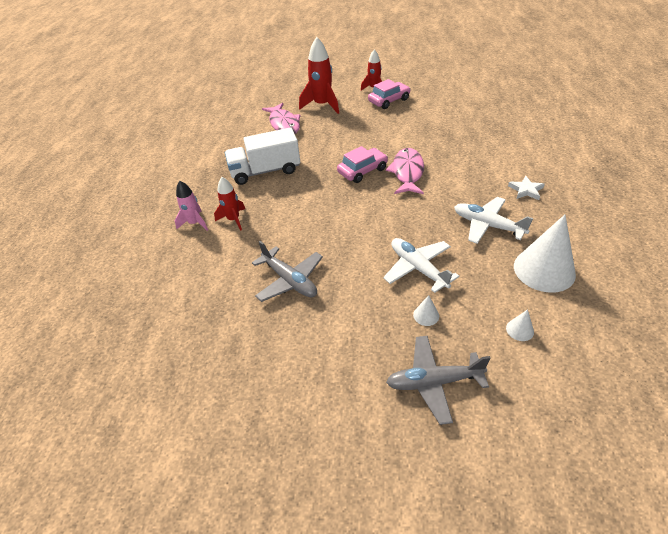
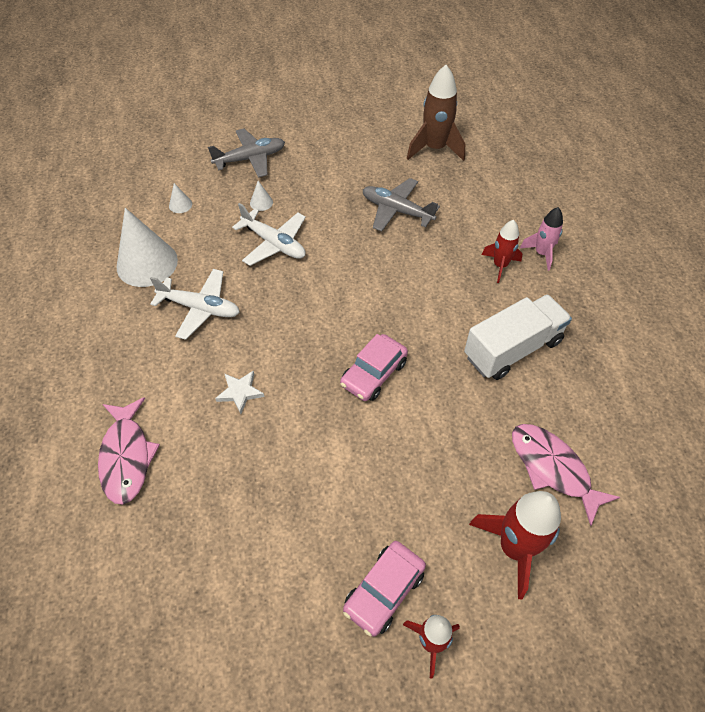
camera: 160 degrees right, 10 degrees up
(206, 349) = (435, 148): none -> brown rocket
(407, 172) = (308, 381): pink fish -> pink fish (126, 457)
(526, 190) = (145, 374): white star -> white star (240, 392)

